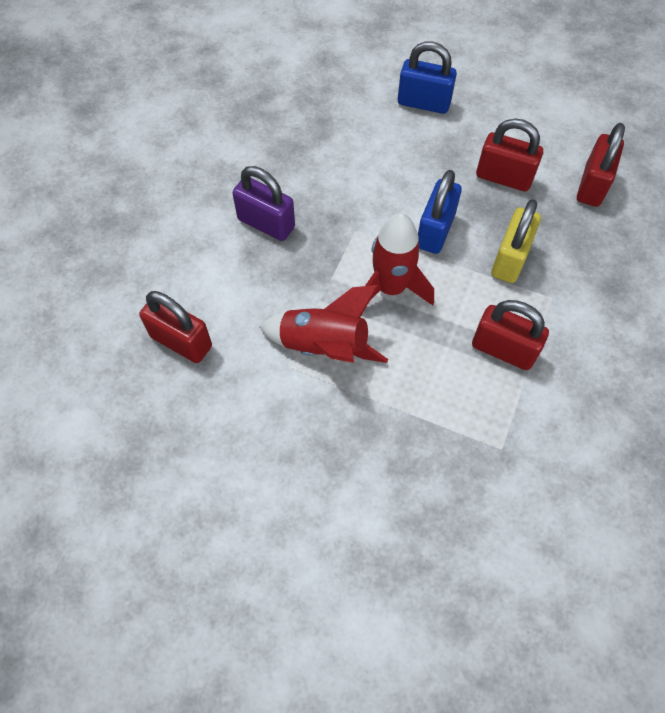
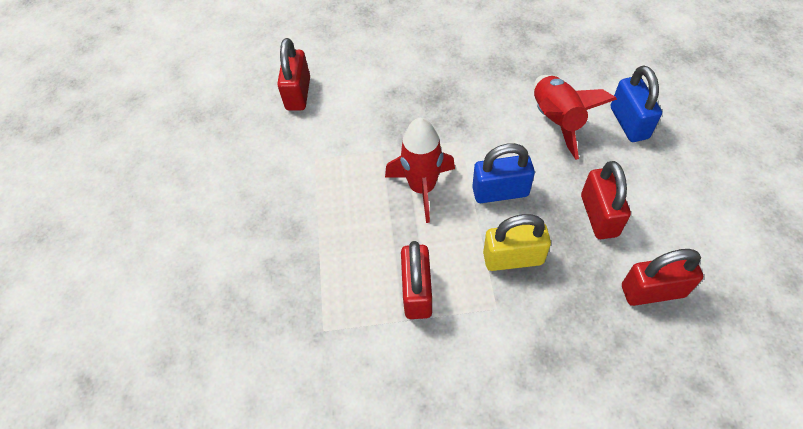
camera: 65 degrees right, 5 degrees down
(266, 223) = (425, 87): purple padlock -> none
(324, 346) = (343, 172): red rocket -> red rocket (556, 121)

